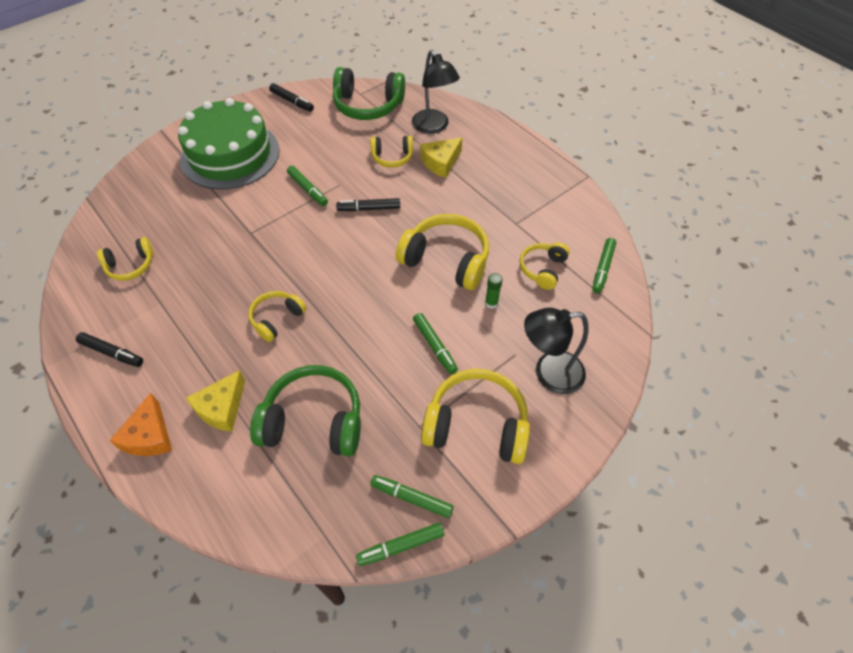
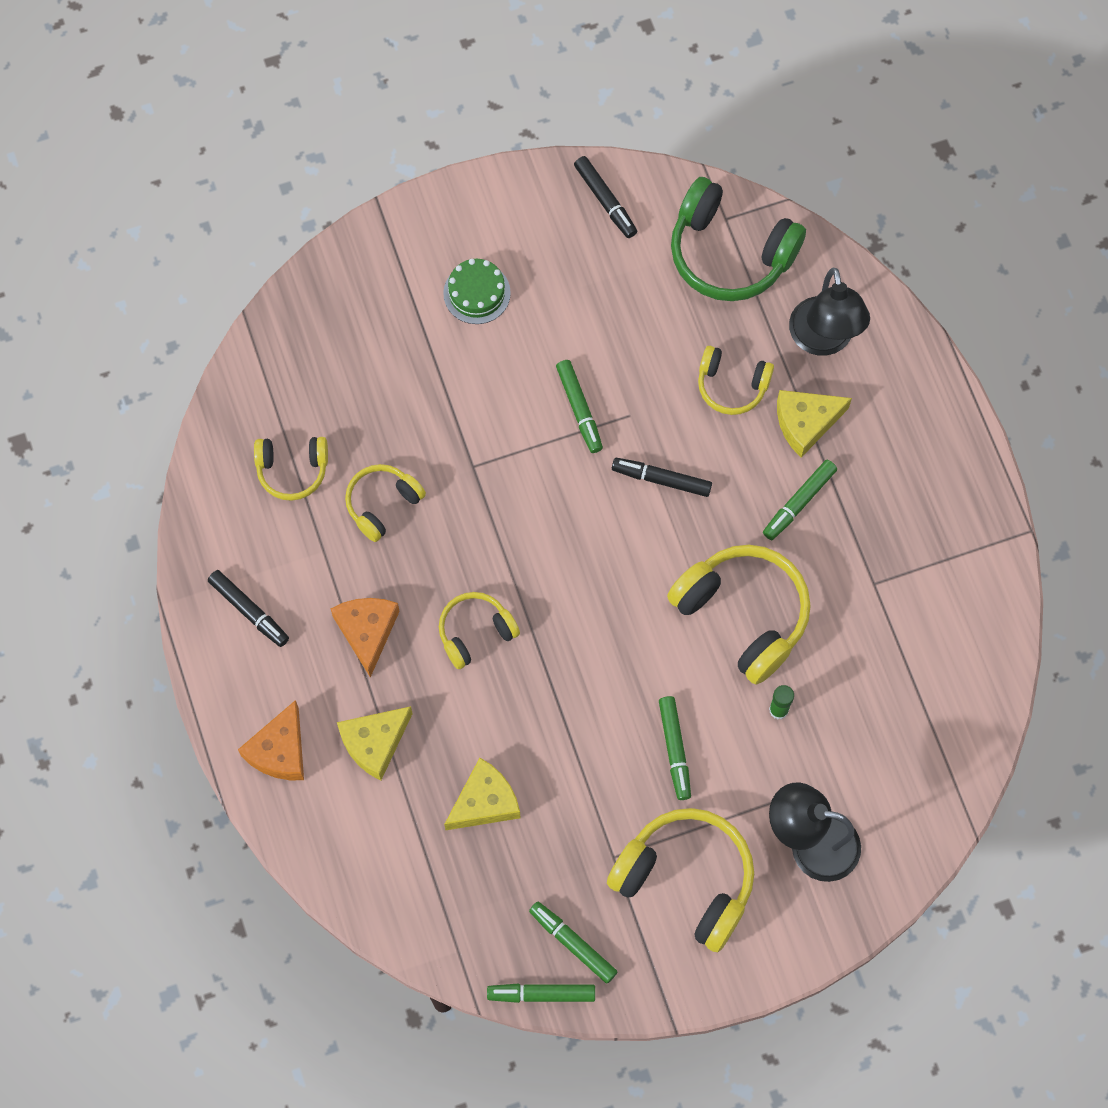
camera: 20 degrees right, 15 degrees up
(201, 340) = (367, 632): none -> orange cheese
(230, 154) = (477, 293): green cake -> green cake, size x0.41
(314, 421) = (484, 802): green headphones -> yellow cheese
(542, 269) = (877, 679): yellow headphones -> yellow headphones (382, 504)
(602, 268) = (965, 708): green marker -> green marker (799, 502)

